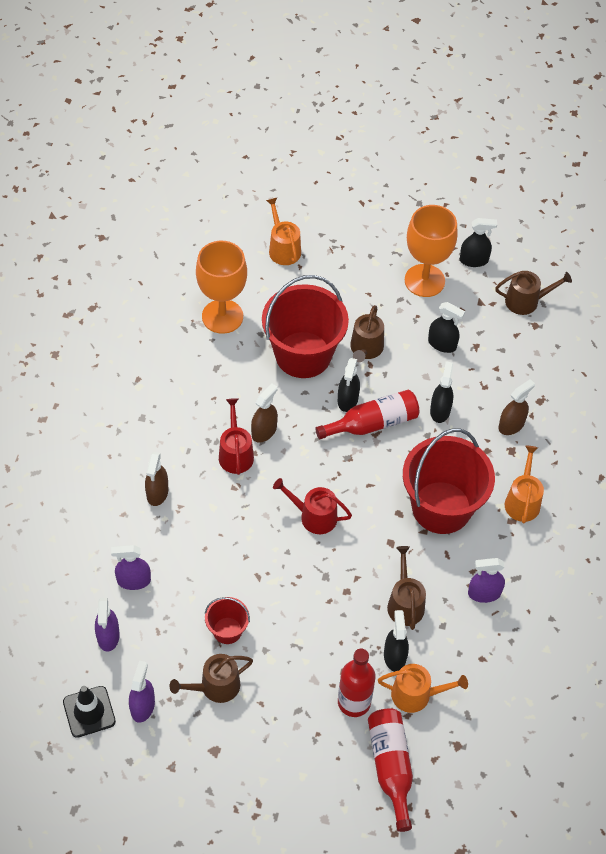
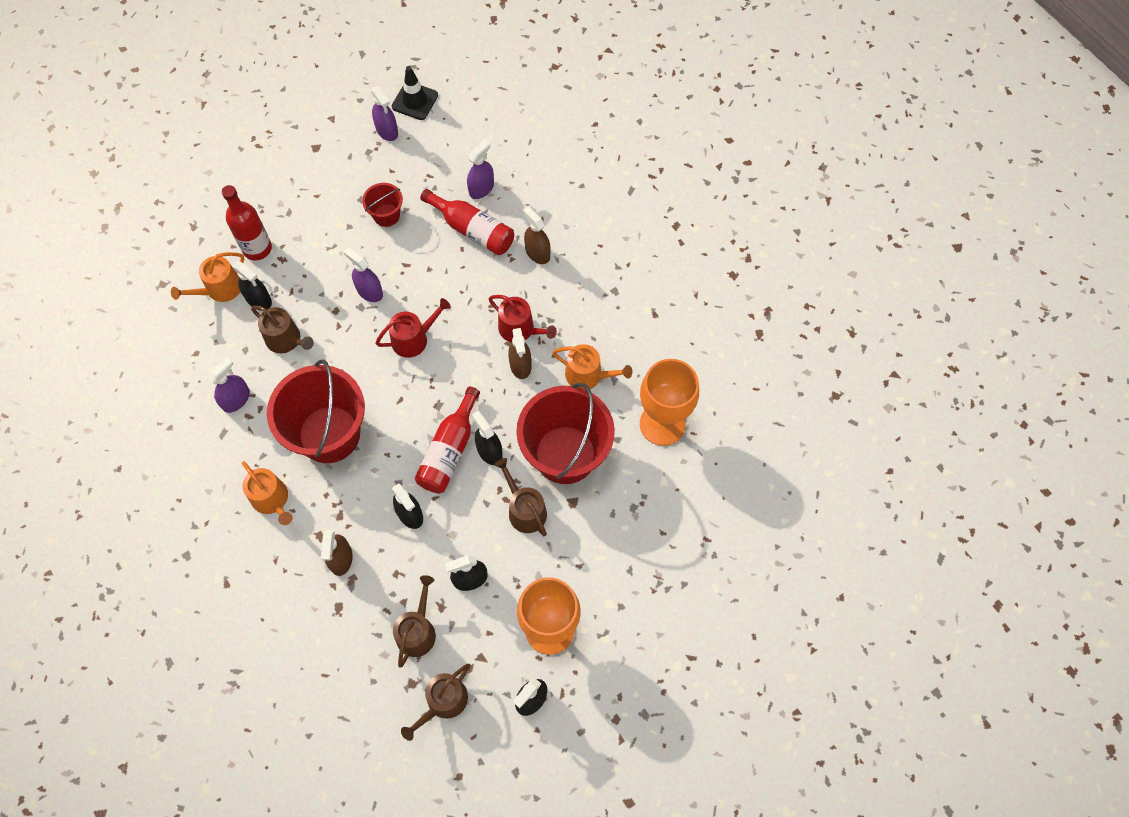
camera: 135 degrees right, 10 degrees up
(108, 636) = (455, 146): purple spray bottle -> purple spray bottle (369, 291)
(215, 687) = (355, 179): brown watering can -> brown watering can (417, 631)
(283, 249) = (695, 535): orange watering can -> orange watering can (588, 375)
(391, 767) = (195, 234): red bottle -> red bottle (472, 230)

